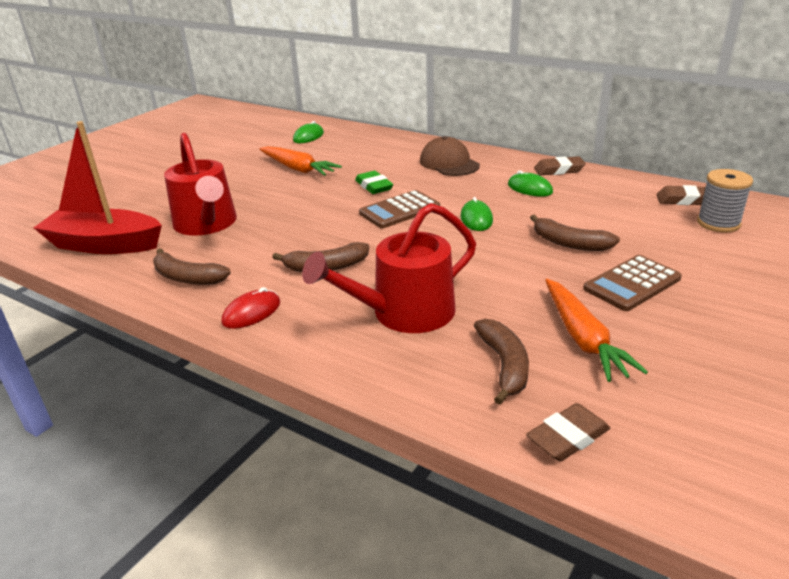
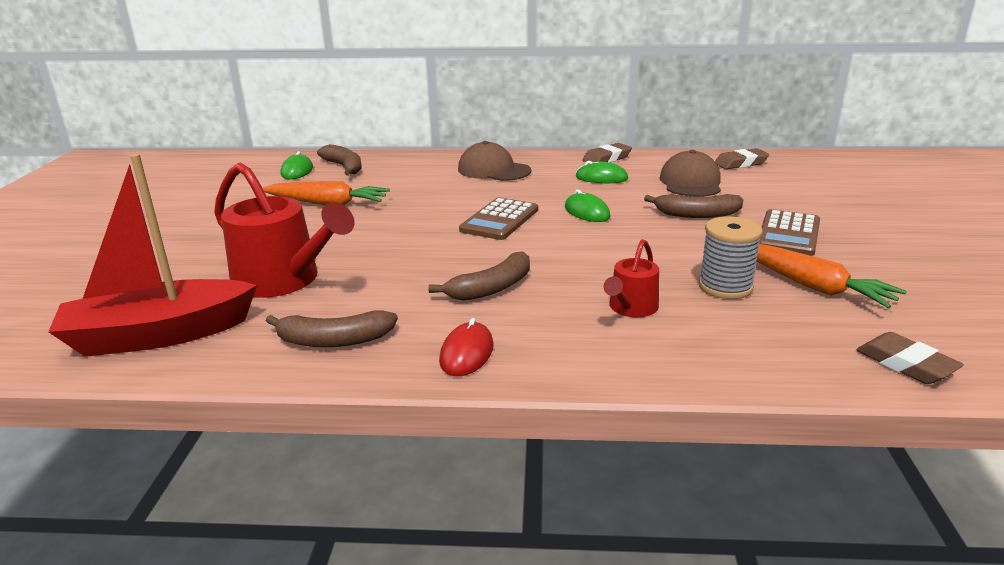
camera: 30 degrees left, 5 degrees down
(374, 186) = (441, 204): green eraser -> none
(404, 313) = (631, 308): red watering can -> red watering can, size x0.53
(504, 365) = (780, 325): brown banana -> brown banana (344, 167)
(568, 437) = (905, 364): brown eraser -> brown eraser turned 60 degrees counterclockwise
(606, 210) = (690, 182): none -> brown cap
(718, 223) = (788, 175): grey spool -> grey spool (725, 287)

